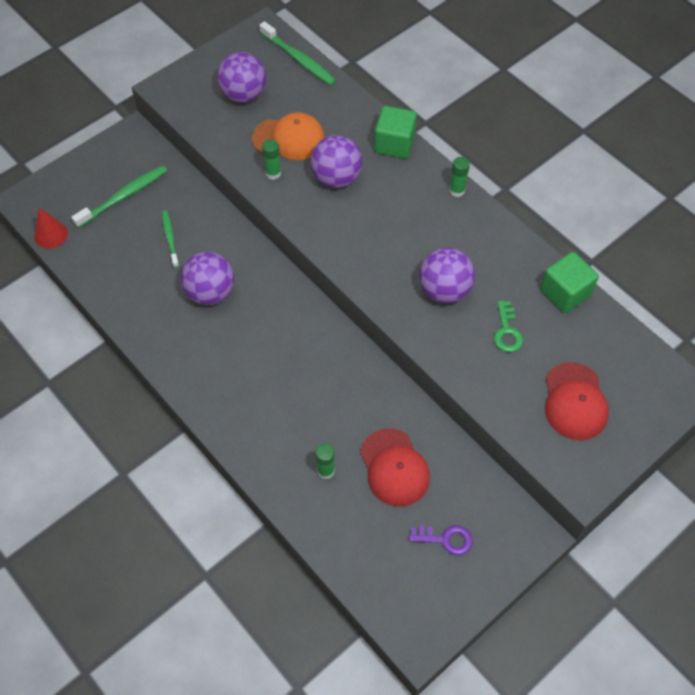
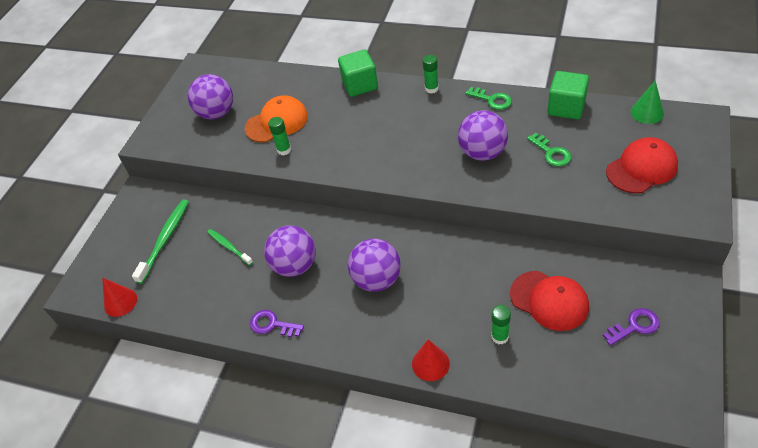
camera: 25 degrees left, 10 degrees down
(153, 335) = (272, 325): none -> purple key
(251, 455) = (430, 363): none -> red cone
(298, 59) = (241, 71): green toothbrush -> none
(336, 178) = (336, 127): purple ball -> purple ball (377, 279)
(503, 239) = (492, 100): none -> green key
(575, 401) = (641, 168): red cap -> red cap turned 90 degrees counterclockwise
(637, 348) = (647, 112): none -> green cone

